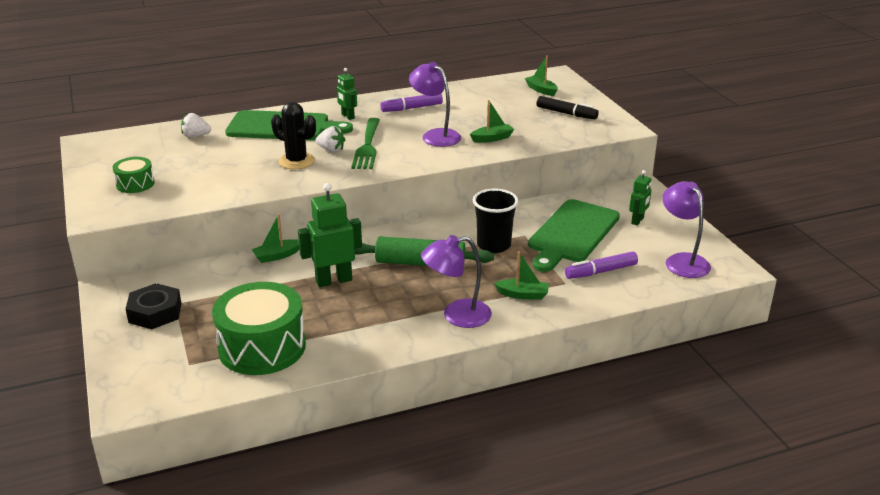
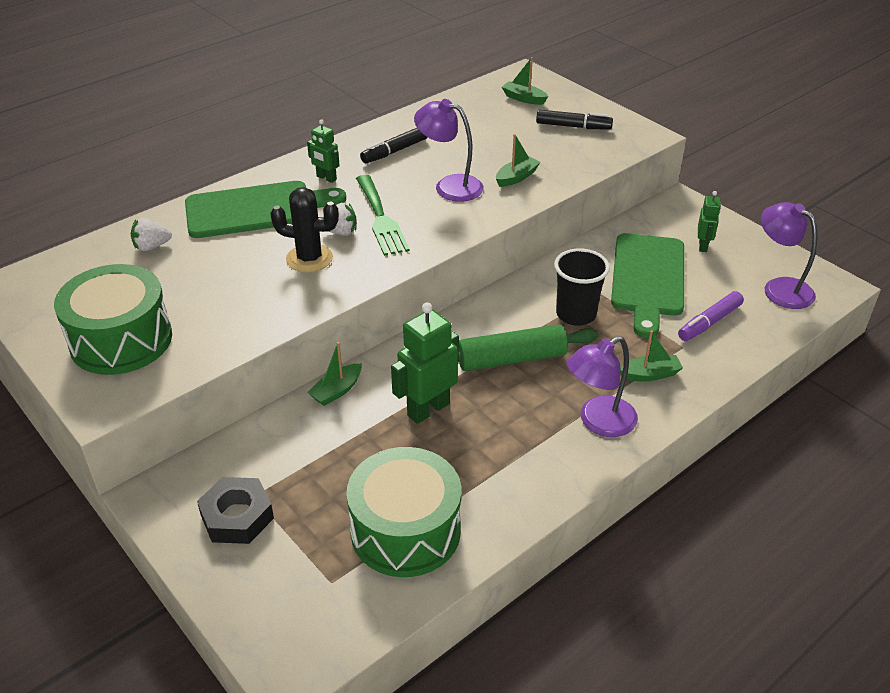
camera: 20 degrees left, 10 degrees up
(135, 184) = (121, 340): green drum -> green drum, size x1.99
(411, 108) = (395, 151): purple marker -> black marker

